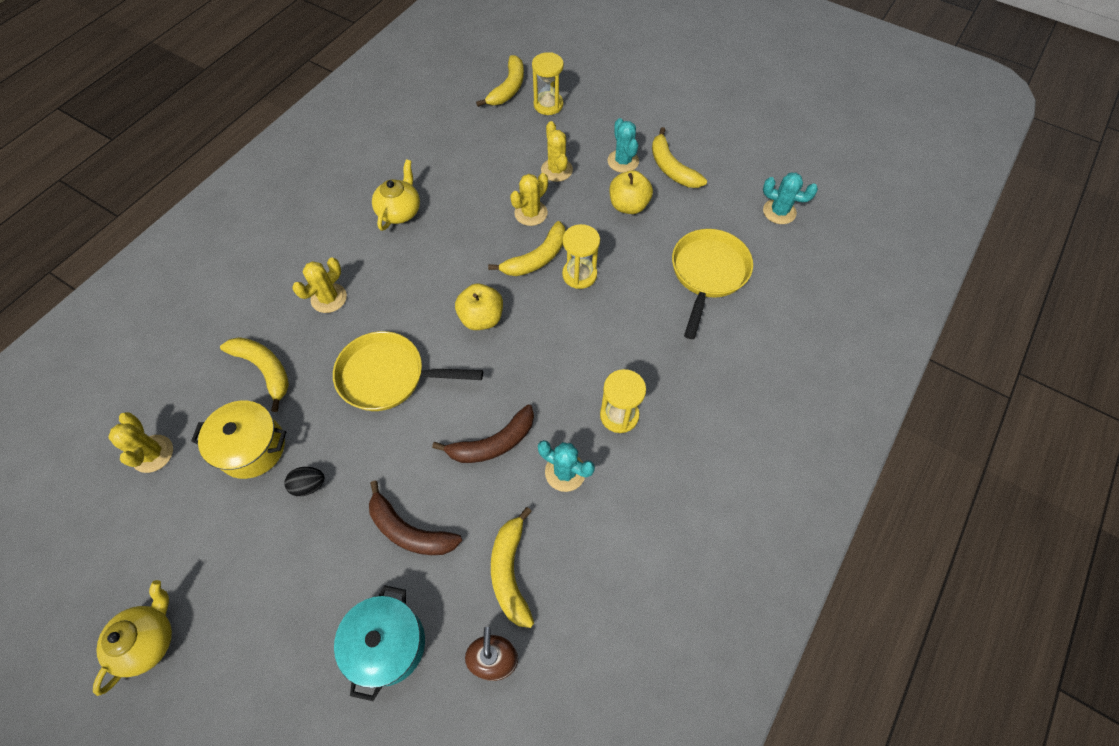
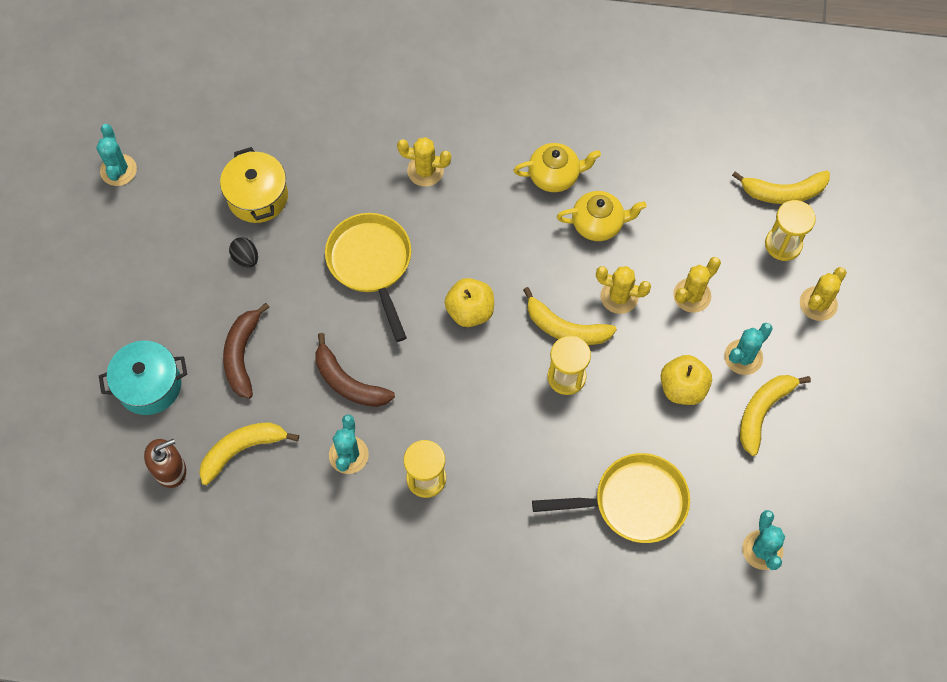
camera: 65 degrees right, 5 degrees up
(117, 578) = (118, 170): none -> turquoise cactus
(149, 640) = (86, 220): yellow teapot -> yellow teapot (598, 224)
(153, 454) = (220, 129): yellow cactus -> yellow cactus (818, 304)
(265, 370) = (330, 163): yellow banana -> none

